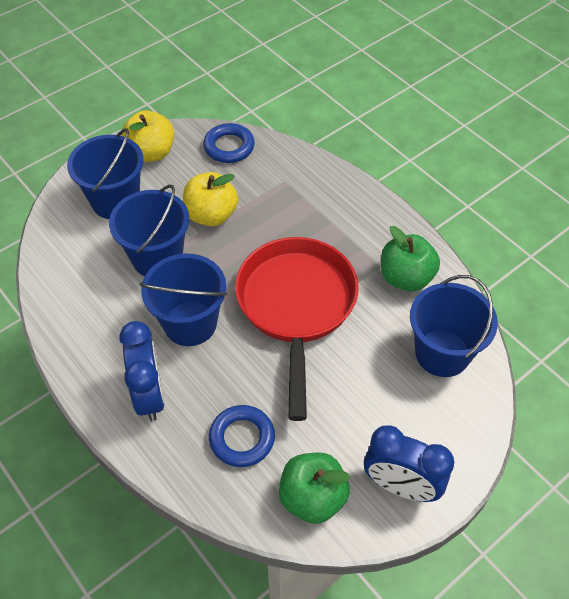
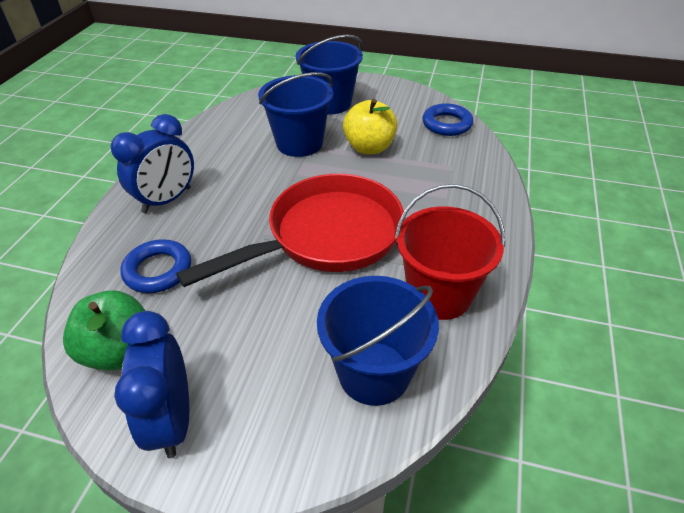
camera: 55 degrees right, 10 degrees down
(151, 153) = (392, 96): yellow apple -> none
(190, 323) = (253, 187): blue bucket -> none
(406, 278) = (439, 294): green apple -> red bucket

